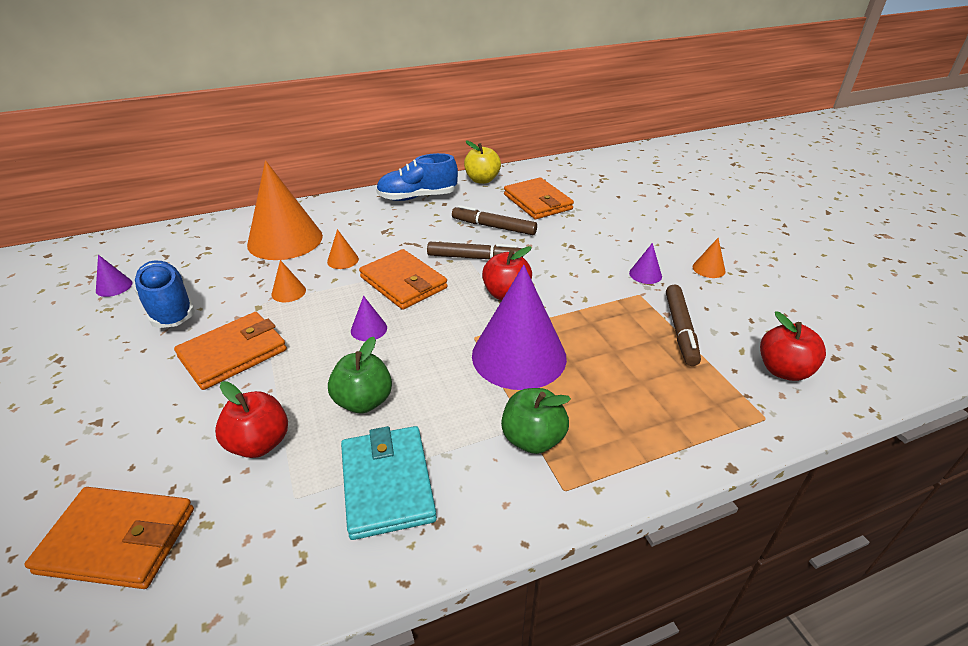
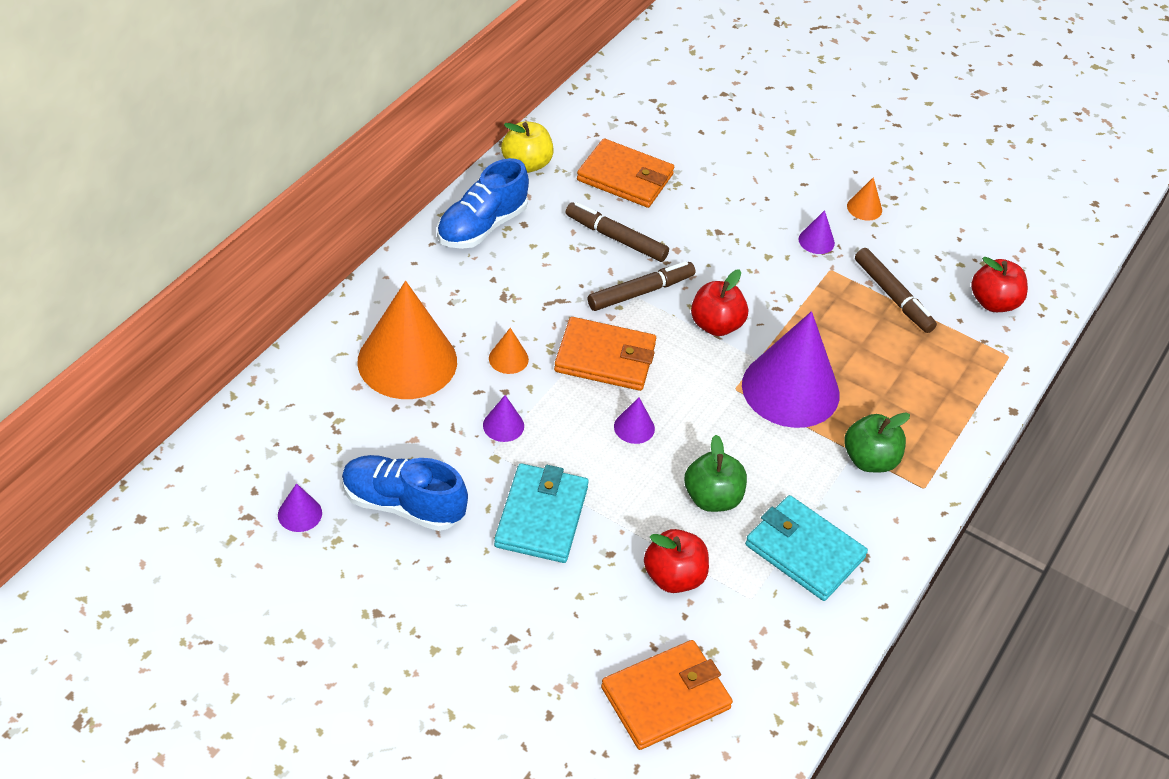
camera: 40 degrees left, 10 degrees up
(233, 353) = (541, 516): orange wallet -> turquoise wallet
(288, 292) = (503, 425): orange cone -> purple cone
(493, 227) = (616, 238): brown marker -> brown marker turned 45 degrees clockwise

